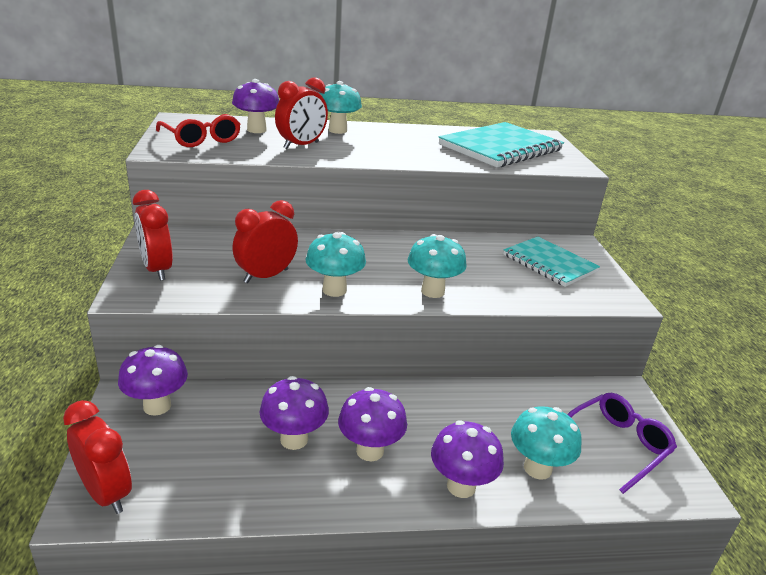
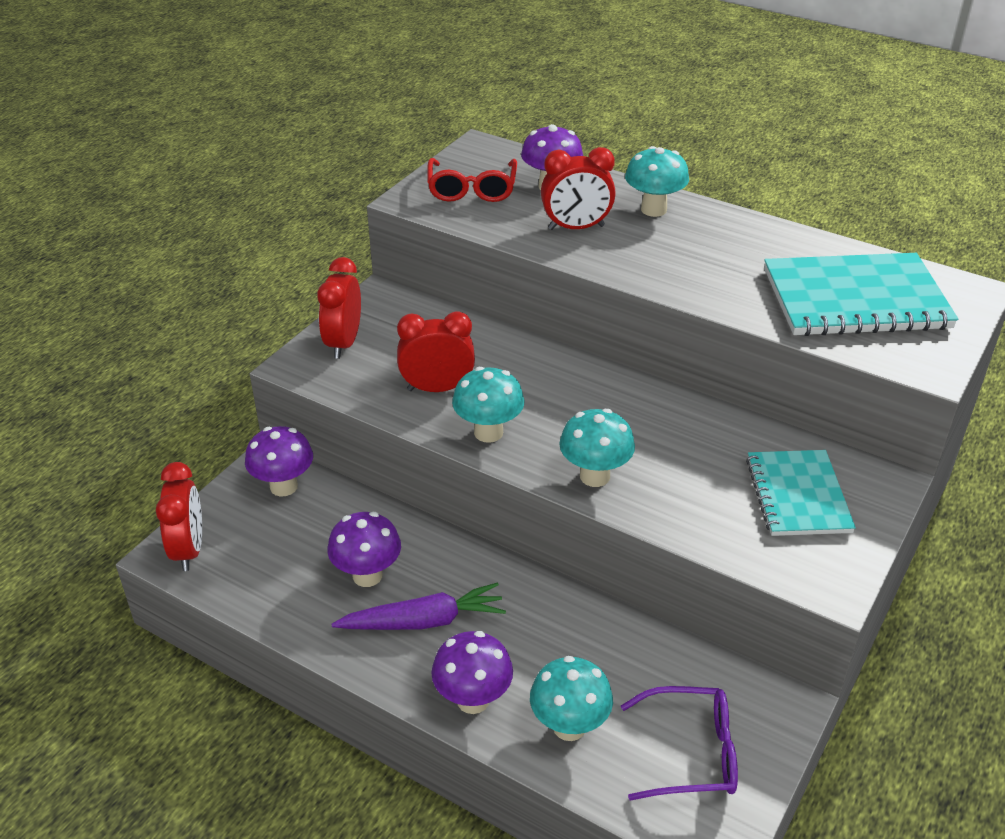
camera: 40 degrees right, 10 degrees up
(370, 450) = (423, 621): purple mushroom -> purple carrot

